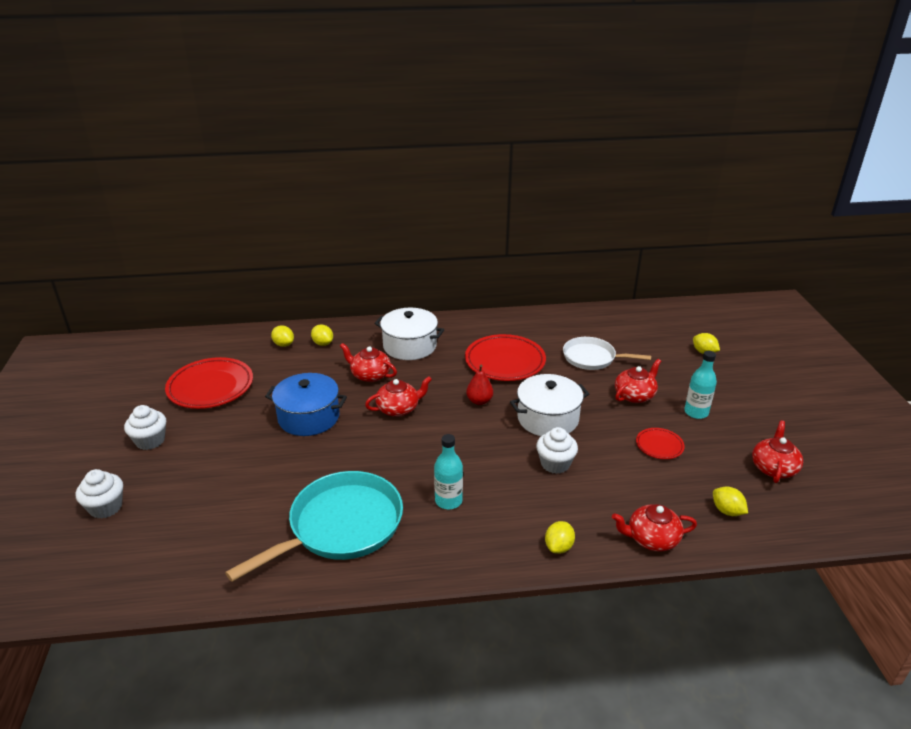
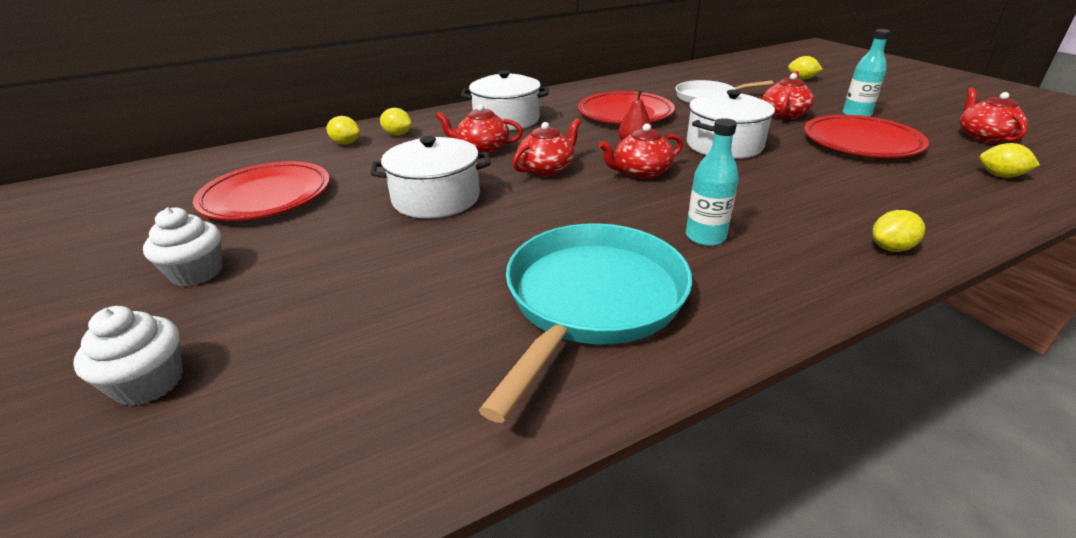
camera: 20 degrees left, 0 degrees up
(309, 417) = (436, 198): blue pot -> white pot
(555, 464) = (781, 177): white cupcake -> none
(558, 547) = (891, 248): yellow lemon -> yellow lemon turned 60 degrees clockwise
(651, 539) = (972, 215): red teapot -> red teapot (641, 172)
(659, 446) = (861, 143): red plate -> red plate, size x1.98

